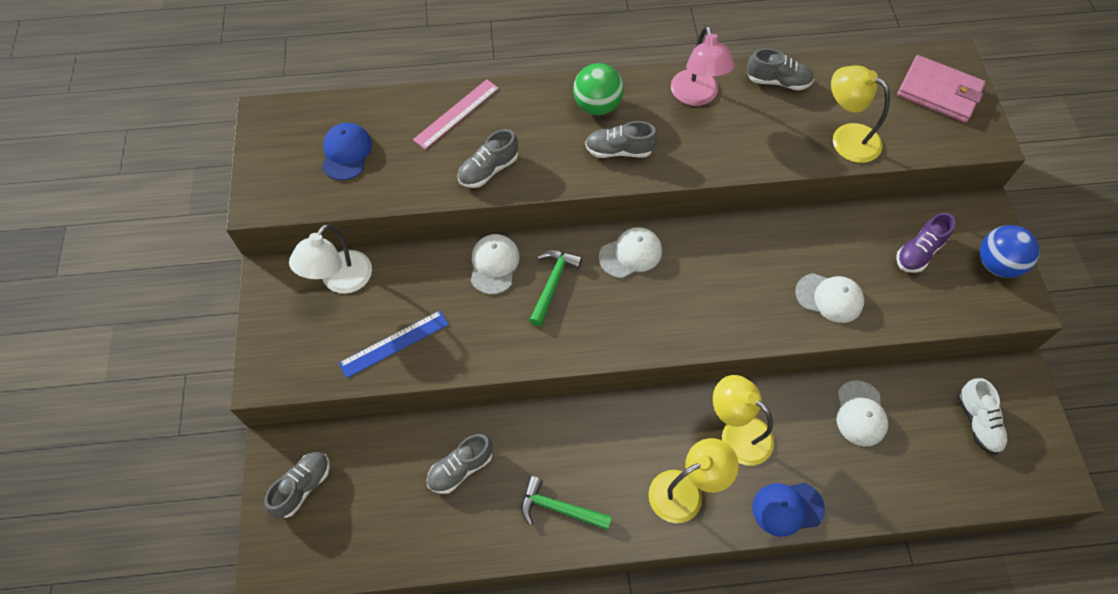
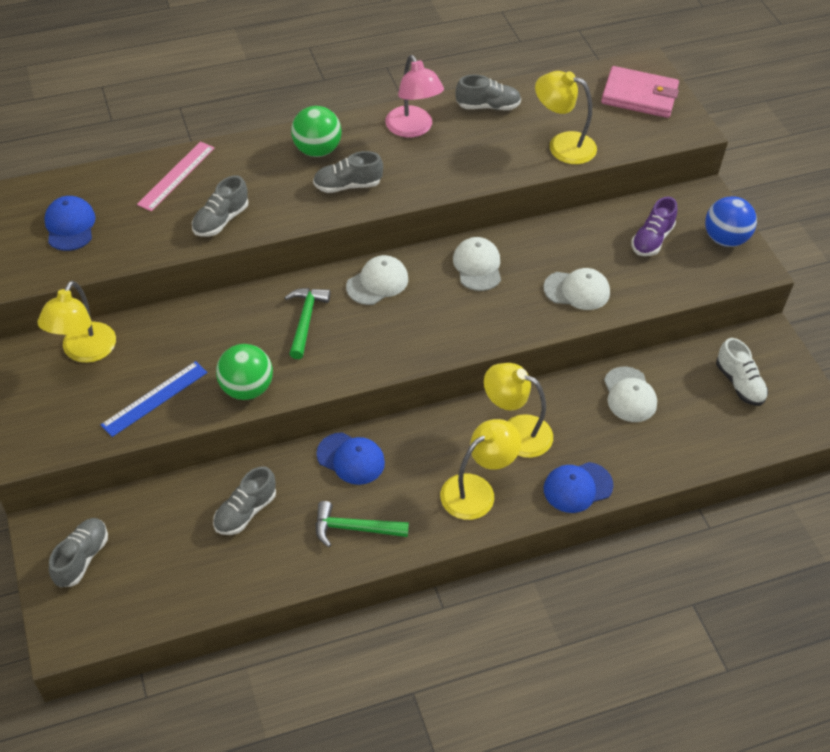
camera: 15 degrees left, 10 degrees down
(340, 281) = (84, 352): white lamp -> yellow lamp
(482, 349) = (246, 388): none -> green ball
(494, 264) = (242, 313): white cap -> white cap (477, 266)
(571, 431) = (351, 459): none -> blue cap

